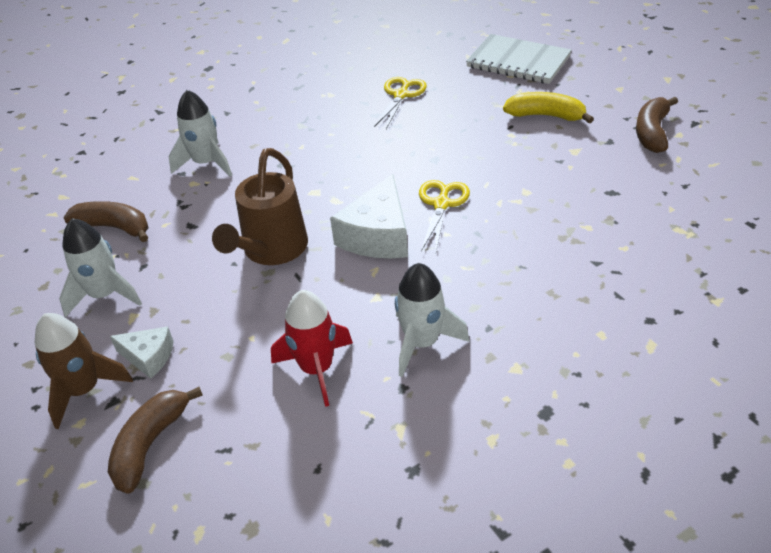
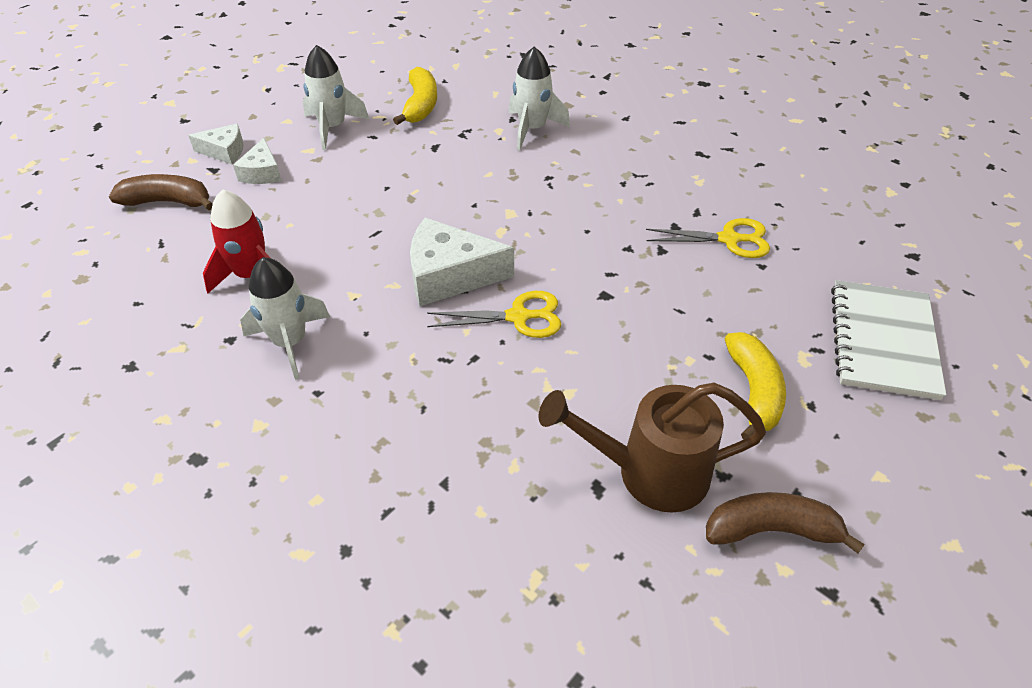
camera: 70 degrees right, 5 degrees up
(84, 390) = (224, 151): brown rocket -> white cheese
(114, 227) = (420, 105): brown banana -> yellow banana
(271, 251) = (408, 206): brown watering can -> brown watering can (648, 472)

